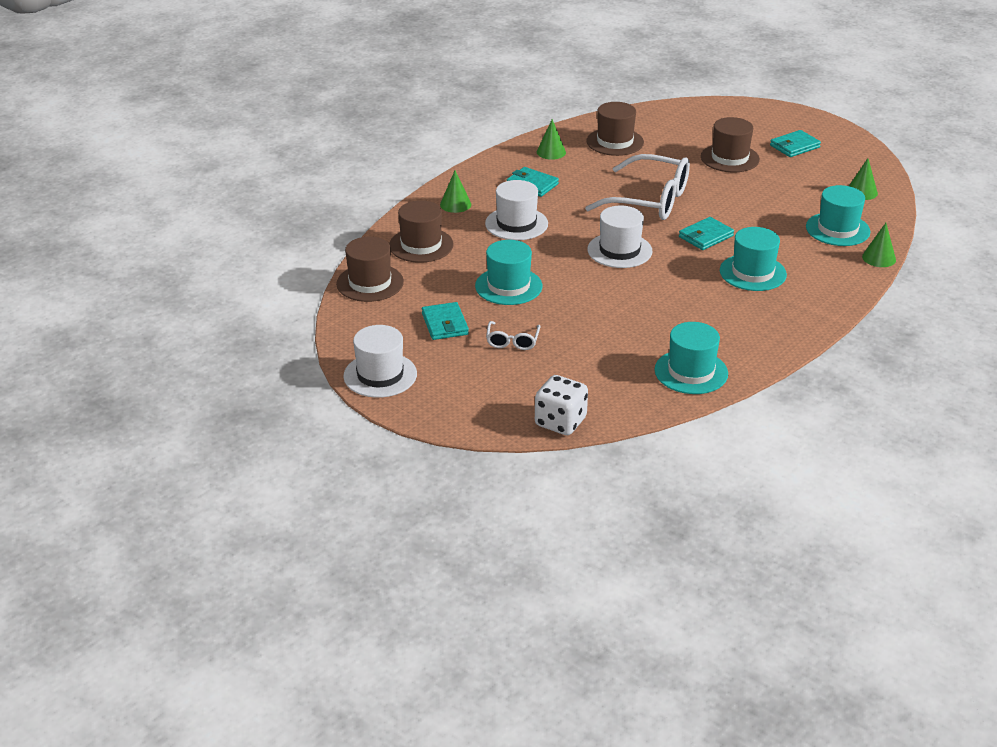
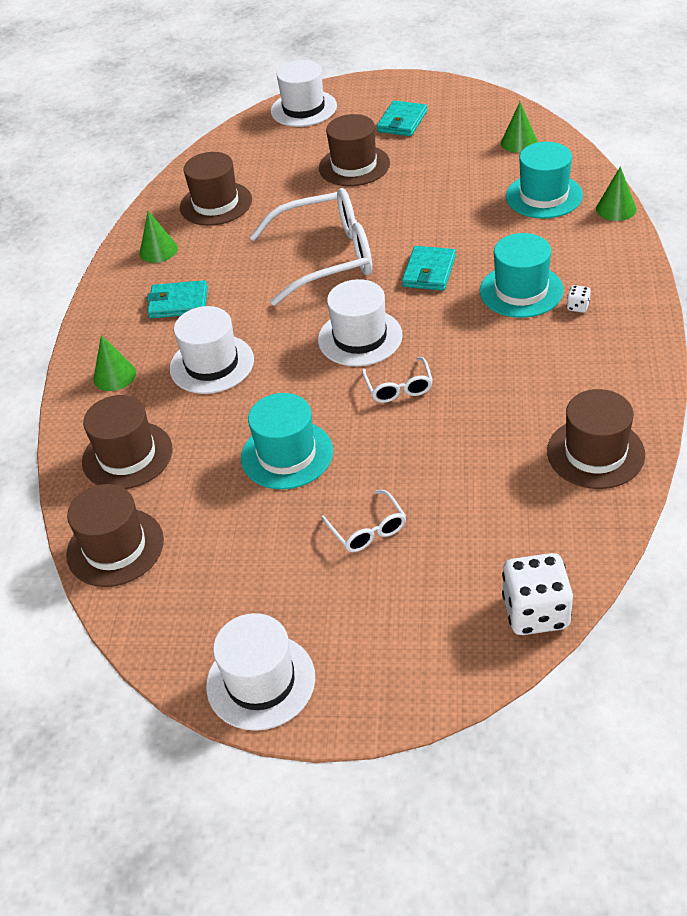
camera: 30 degrees left, 10 degrees up
(445, 324) = (265, 553): turquoise wallet -> none
(612, 285) = (399, 388): none -> white glasses
(691, 372) = (595, 453): turquoise hat -> brown hat
(736, 111) = (303, 108): none -> white hat
(779, 297) = (578, 307): none -> white dice

